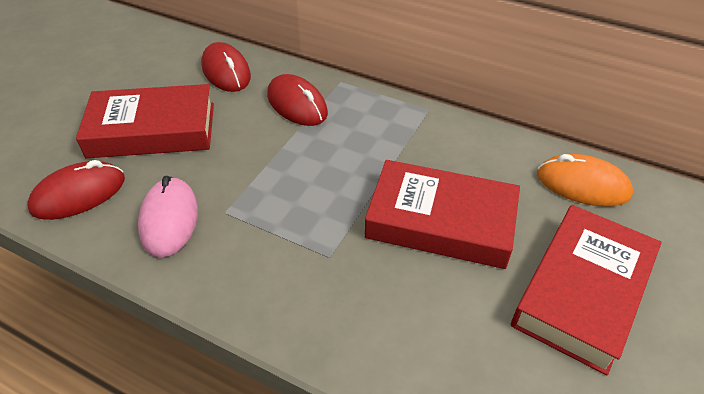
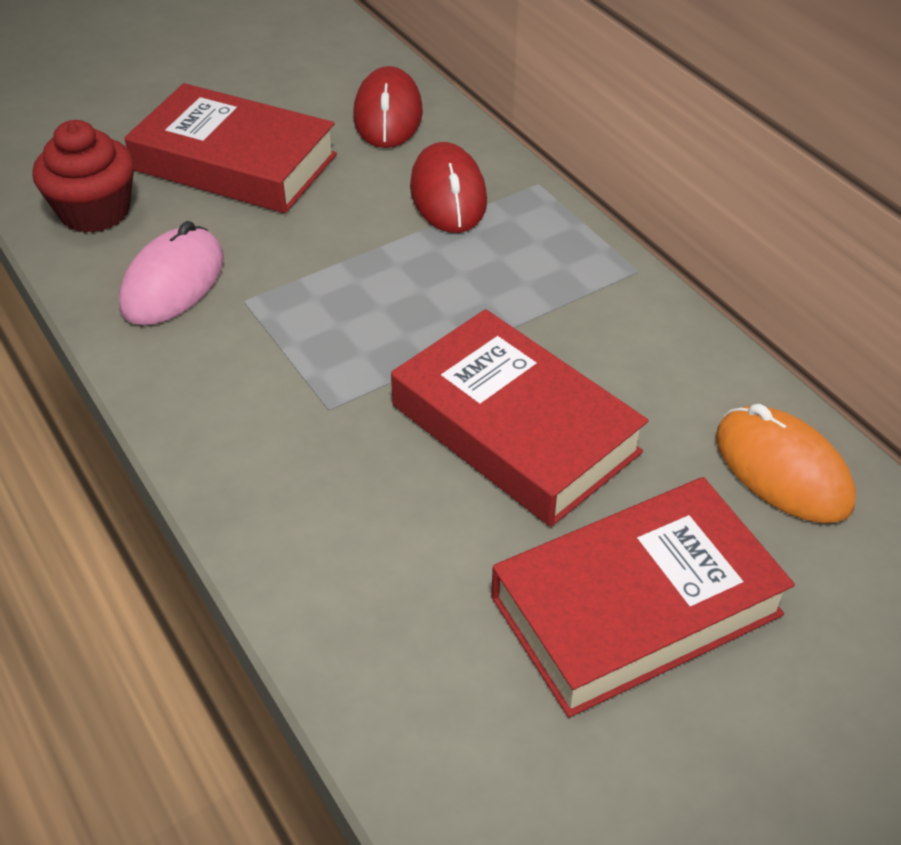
camera: 30 degrees right, 0 degrees up
(79, 194) = (95, 211): red mouse -> red cupcake

